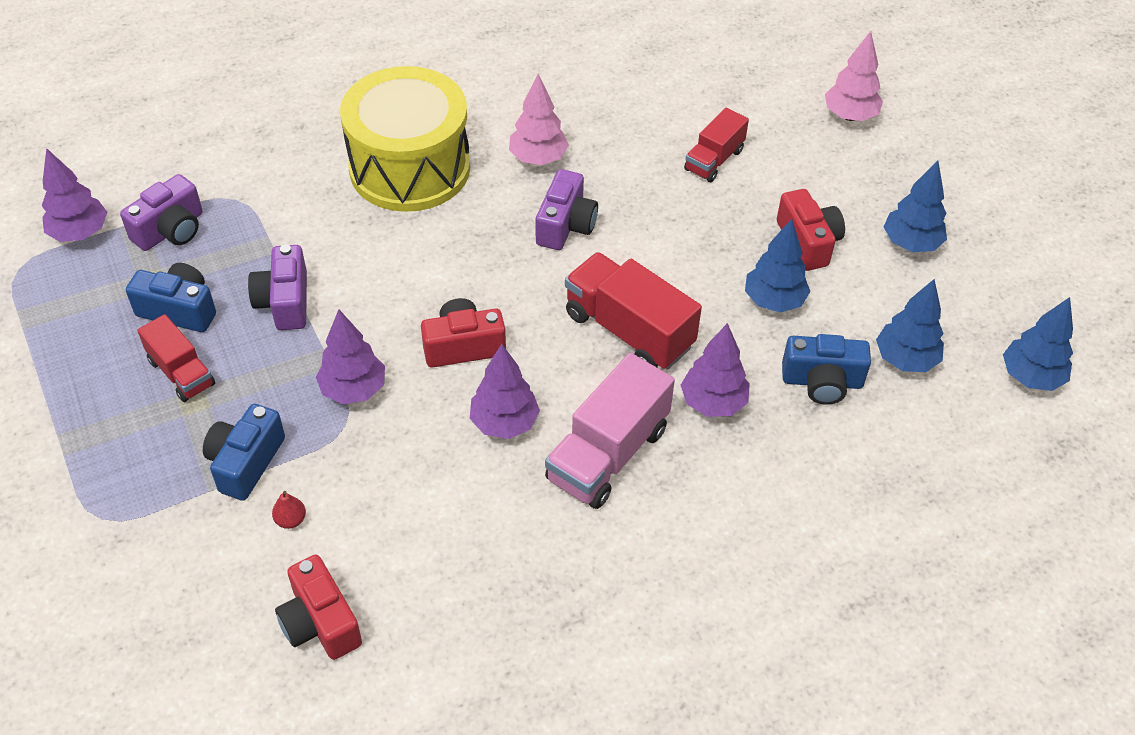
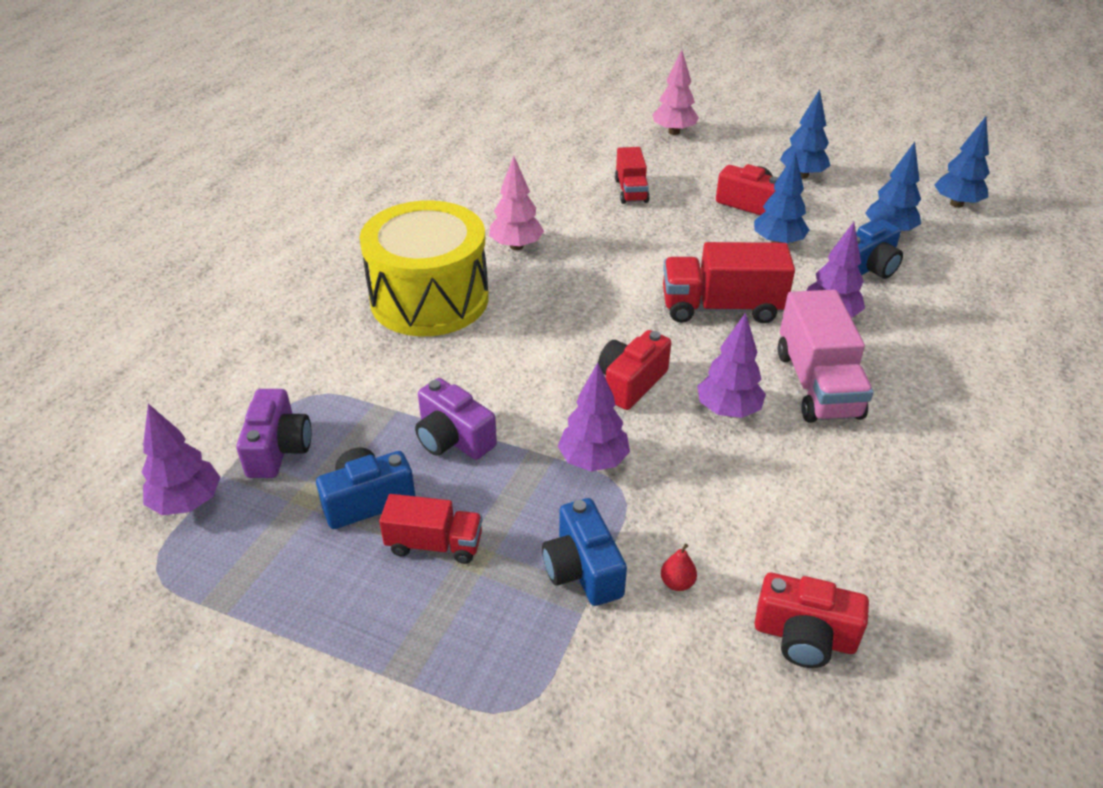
camera: 40 degrees left, 10 degrees down
(566, 225) = (592, 273): purple camera -> none

